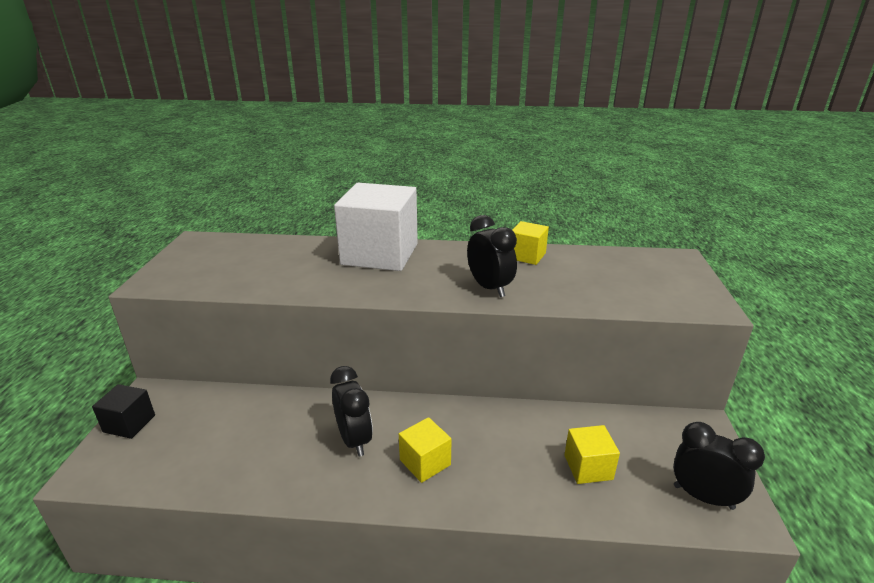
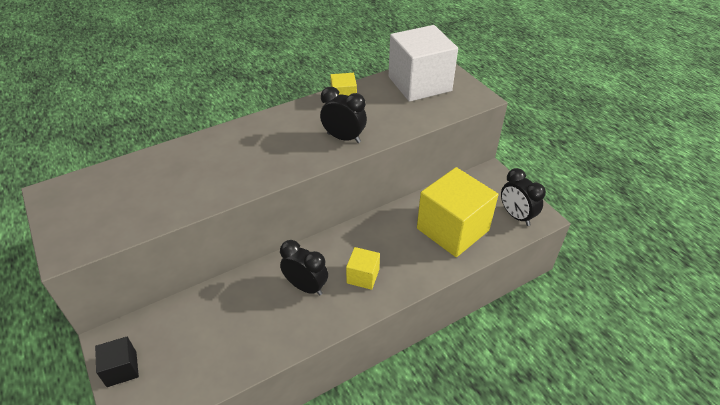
camera: 35 degrees left, 15 degrees up
(380, 254) = (236, 140): white cube -> white cube (419, 84)
(588, 467) = (452, 229): yellow cube -> yellow cube, size x2.12
(703, 497) = (516, 216): black clock -> black clock turned 120 degrees counterclockwise

